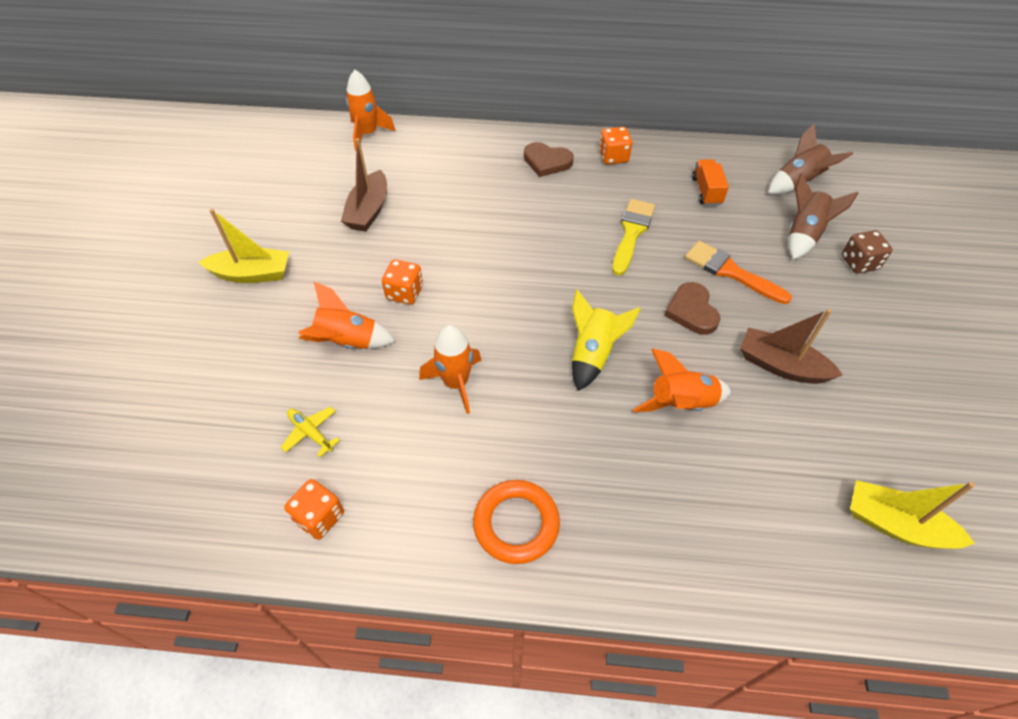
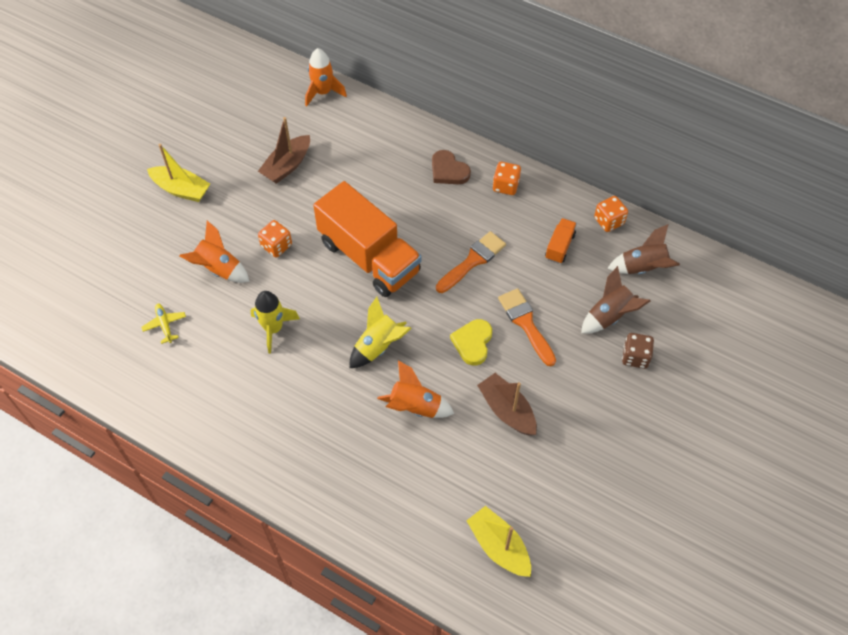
camera: 25 degrees right, 5 degrees up
(319, 517) = (144, 382): orange dice -> orange dice (609, 221)
(456, 383) = (273, 328): orange rocket -> yellow rocket
(516, 524) = (257, 437): orange ring -> none
(519, 267) = (369, 257): none -> orange truck
(631, 233) = (473, 261): yellow brush -> orange brush
(692, 311) = (472, 343): brown heart -> yellow heart

